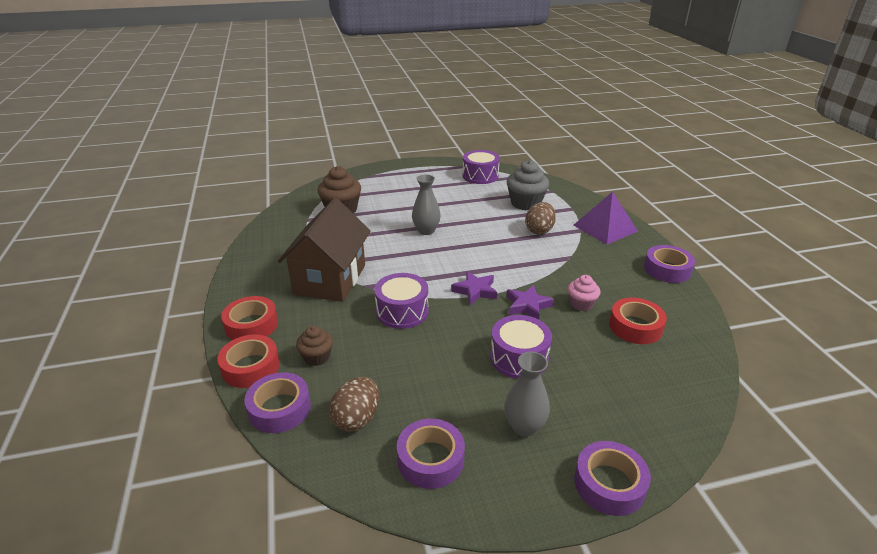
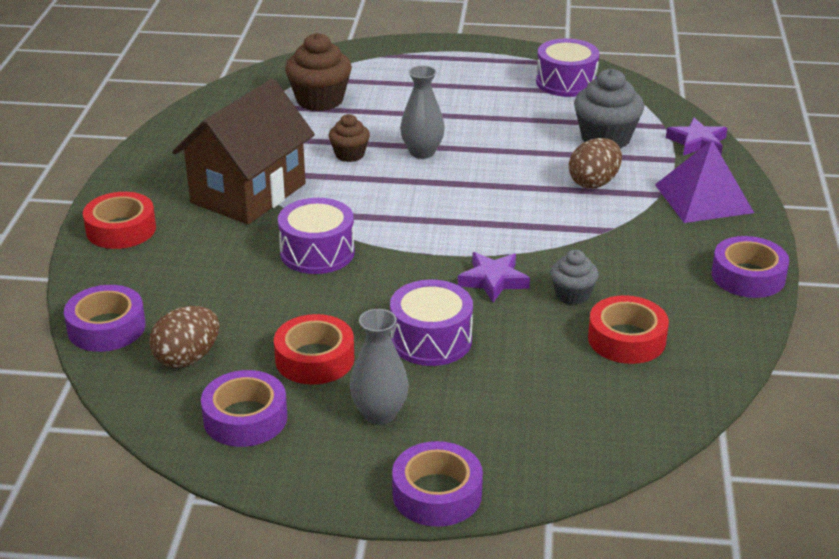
camera: 20 degrees right, 0 degrees up
(251, 367) = (96, 276): red tape -> red tape (315, 359)
(317, 357) = (178, 283): brown cupcake -> brown cupcake (349, 154)
(475, 291) = (434, 247): purple star -> purple star (697, 142)
(581, 304) = (572, 294): pink cupcake -> grey cupcake

